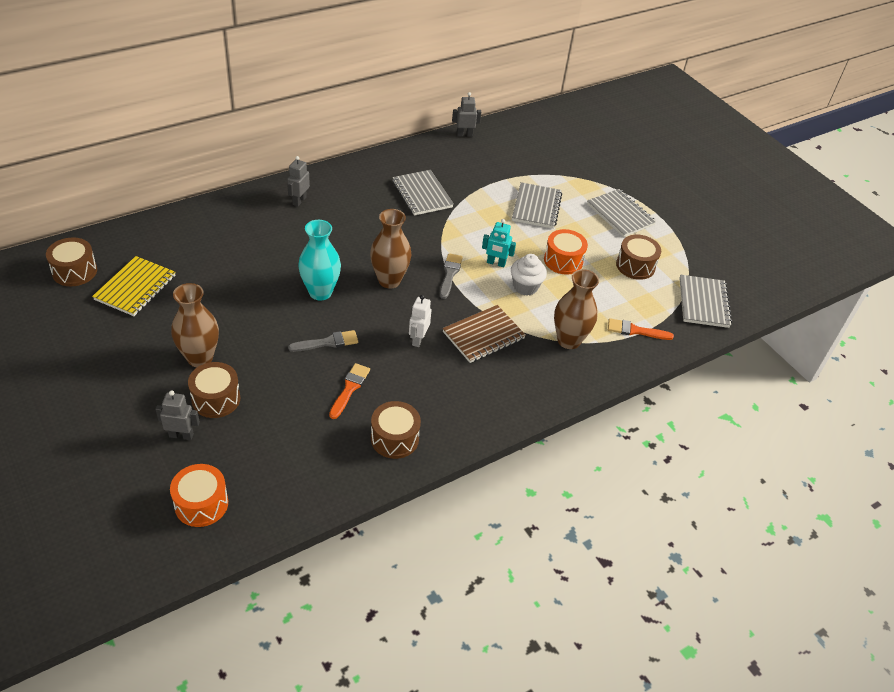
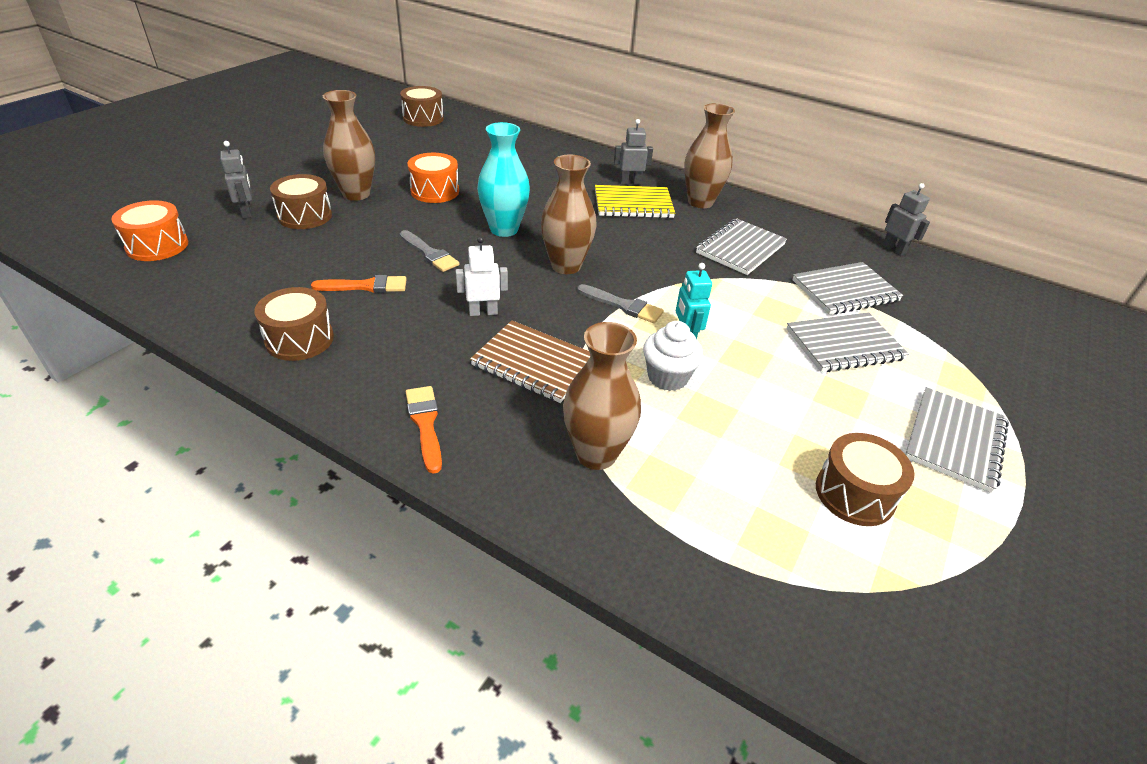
camera: 65 degrees right, 5 degrees down
(135, 288) = (425, 144): yellow notebook -> yellow notebook (633, 204)
(352, 181) = (700, 202): none -> brown vase
(450, 274) = (623, 305): grey brush -> grey brush turned 45 degrees clockwise
(563, 261) = (765, 401): orange drum -> orange drum (435, 191)
(635, 331) = (693, 537): orange brush -> orange brush (425, 424)
(703, 303) = (874, 634): grey notebook -> grey notebook (845, 291)

